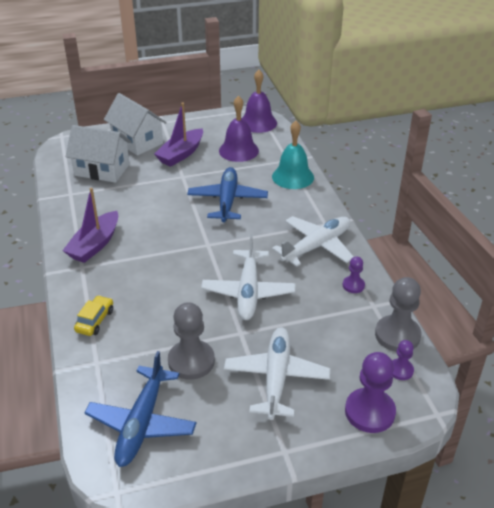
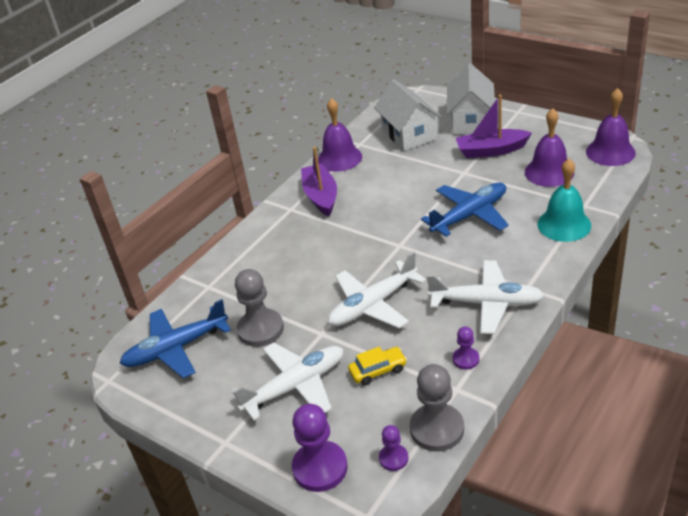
camera: 55 degrees right, 0 degrees up
(68, 211) = (339, 158): none -> purple bell
(95, 245) = (321, 196): purple boat -> purple boat turned 90 degrees clockwise
(95, 320) = (245, 256): yellow car -> yellow car (378, 370)

